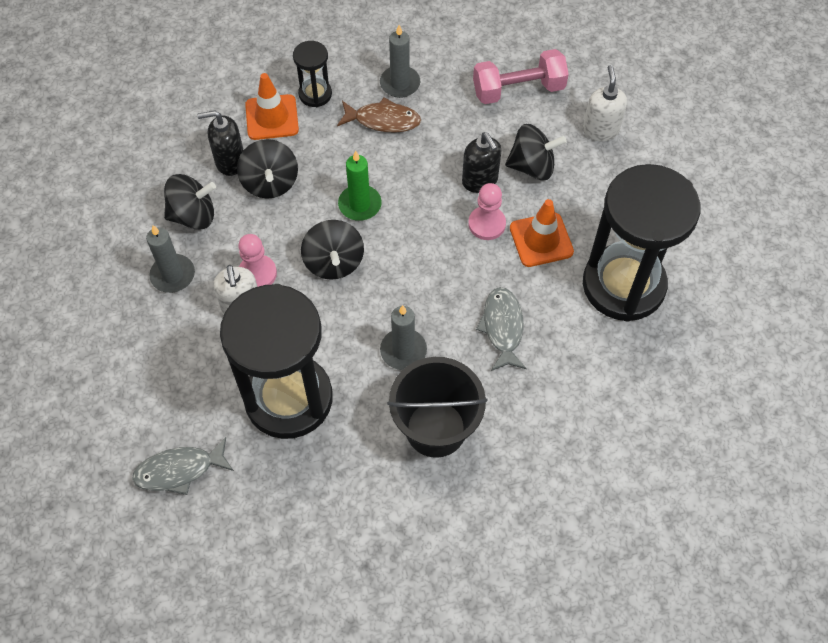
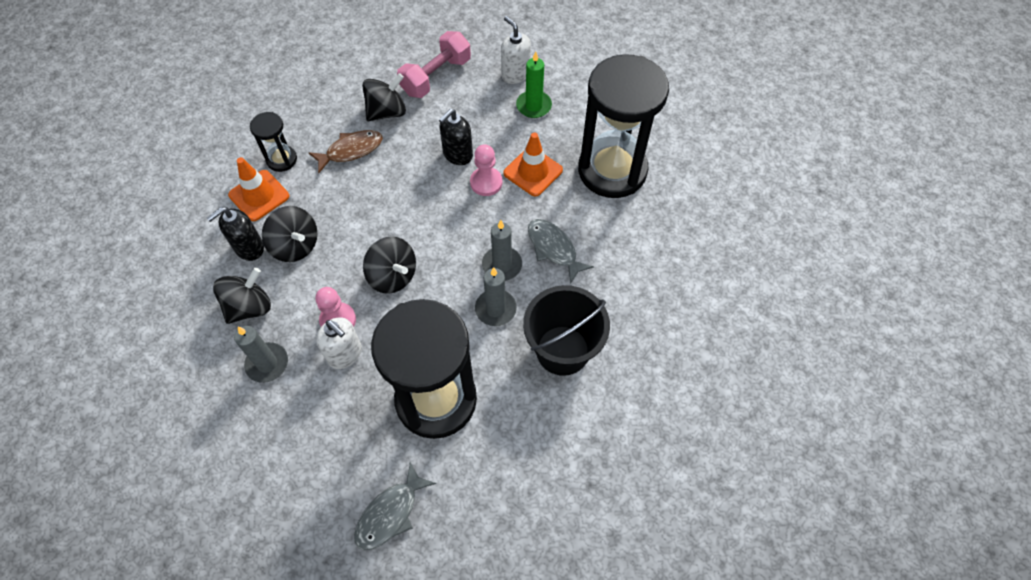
camera: 35 degrees left, 0 degrees up
(360, 204) = (380, 222): green candle -> green candle (533, 106)
(400, 83) = (343, 117): grey candle -> grey candle (502, 265)
(480, 181) = (457, 155): black soap dispenser -> black soap dispenser turned 105 degrees clockwise
(532, 166) = (487, 124): black spinning top -> black spinning top (387, 112)

